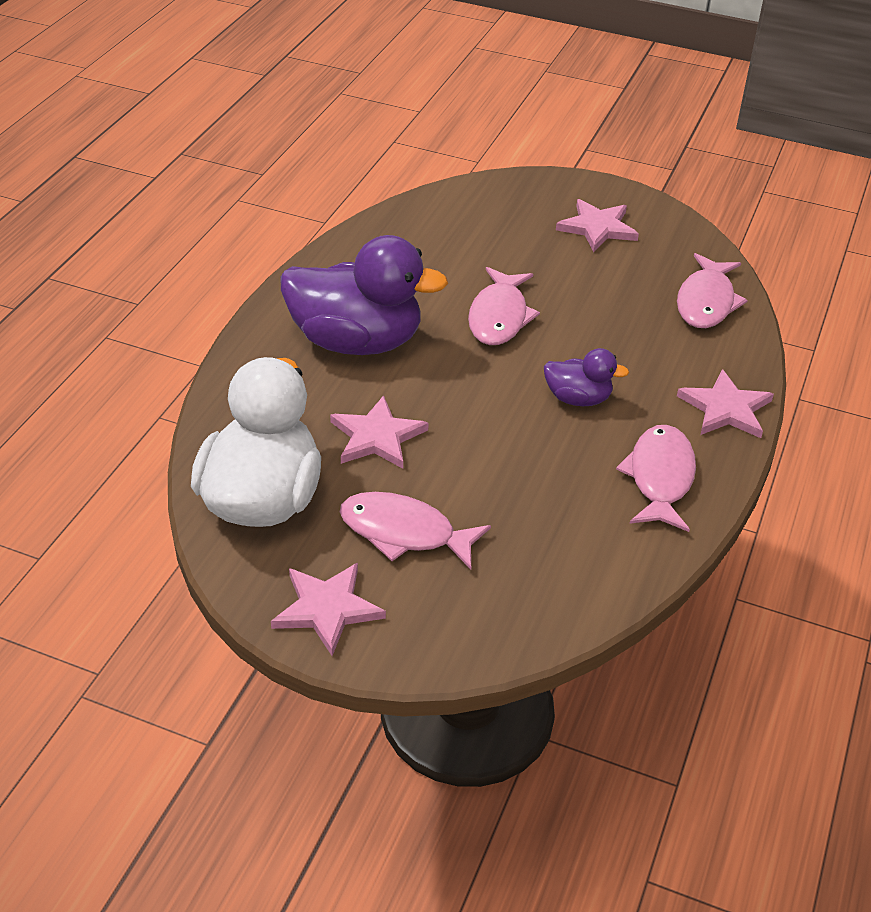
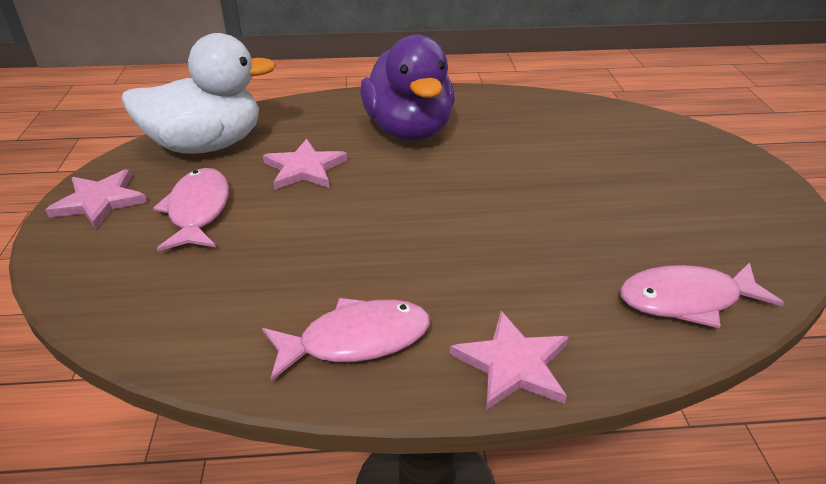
camera: 65 degrees right, 5 degrees down
(499, 317) = (508, 181): pink fish -> none
(578, 398) = (436, 253): purple duck -> none
(597, 228) = (708, 197): pink star -> none

